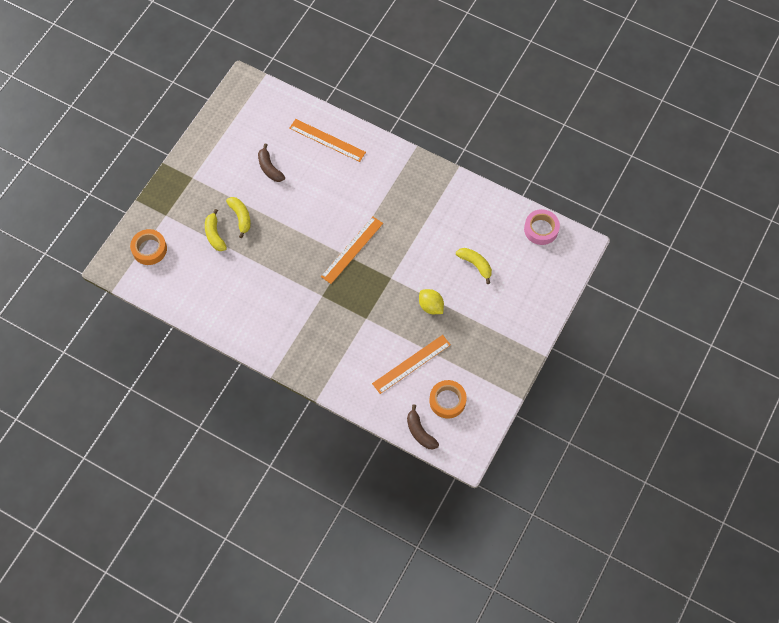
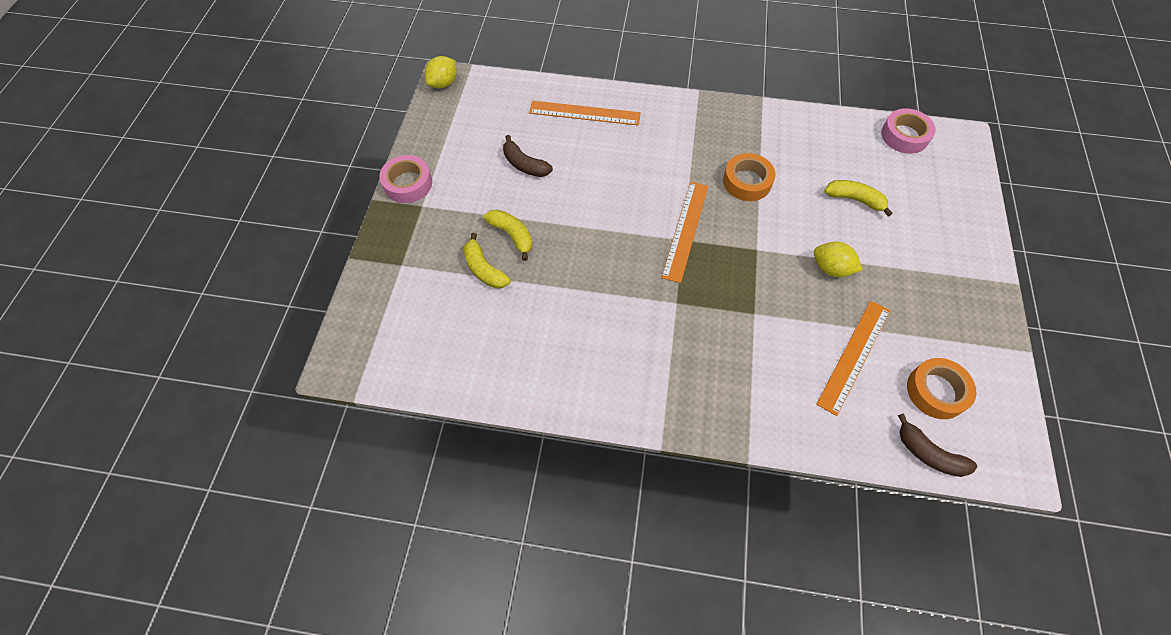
camera: 20 degrees left, 5 degrees down
(149, 249) = (393, 319): orange tape -> orange tape (747, 182)
(189, 158) = (408, 183): none -> pink tape
(240, 85) = (443, 83): none -> yellow lemon

